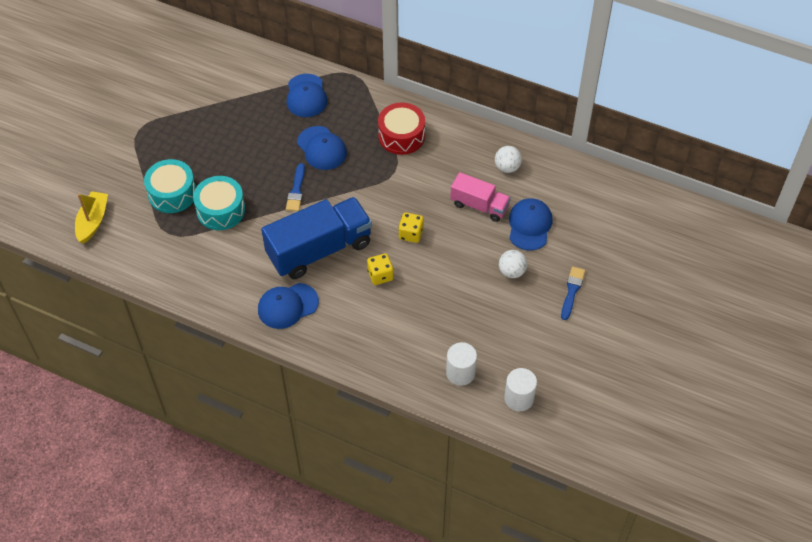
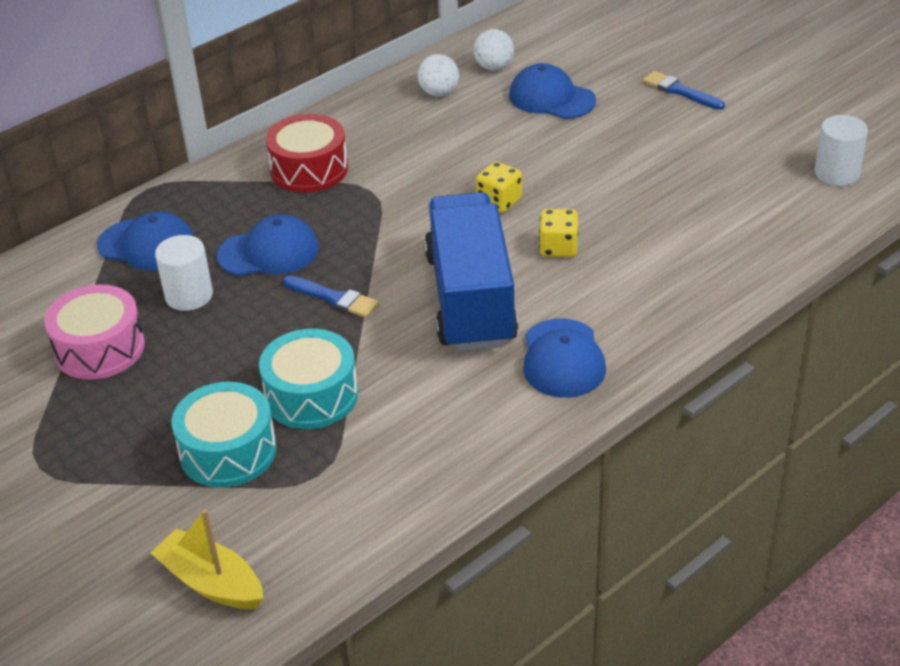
camera: 65 degrees left, 15 degrees down
(222, 114) = (100, 348): none -> pink drum
(460, 373) = (773, 213): white cylinder -> white cylinder (189, 296)
(479, 205) = (489, 130): pink truck -> none
(512, 271) = (621, 130): white ball -> white ball (494, 67)

